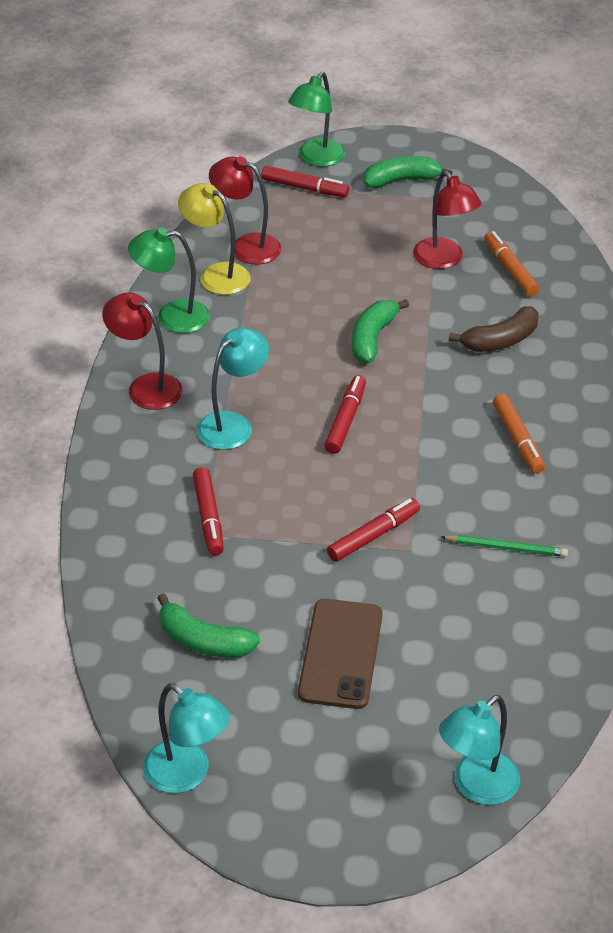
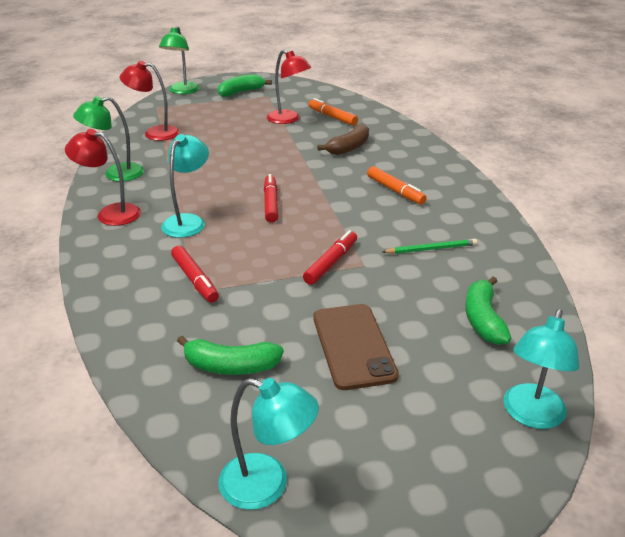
camera: 20 degrees left, 10 degrees down
(216, 274) = (139, 149): yellow lamp -> none
(304, 188) = (181, 104): red marker -> none
(372, 338) = (264, 160): green banana -> green banana (483, 319)

